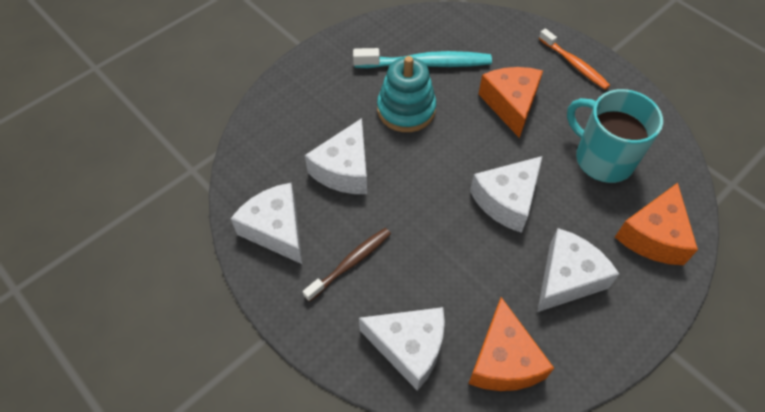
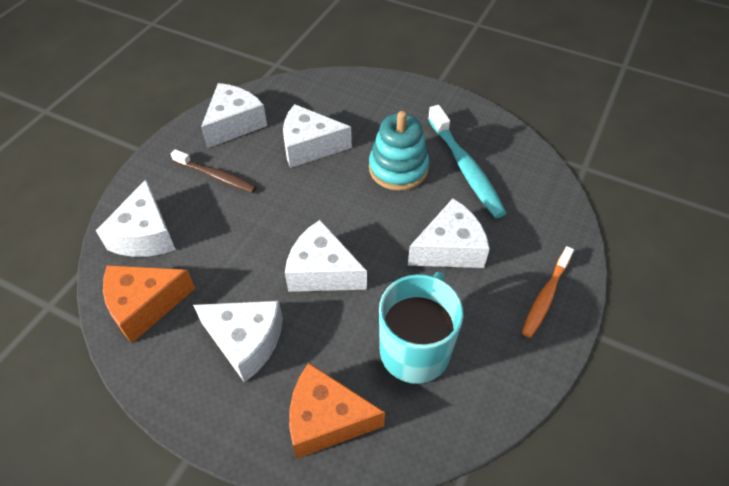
camera: 70 degrees right, 5 degrees down
(511, 104) = (450, 248): orange cheese -> white cheese

